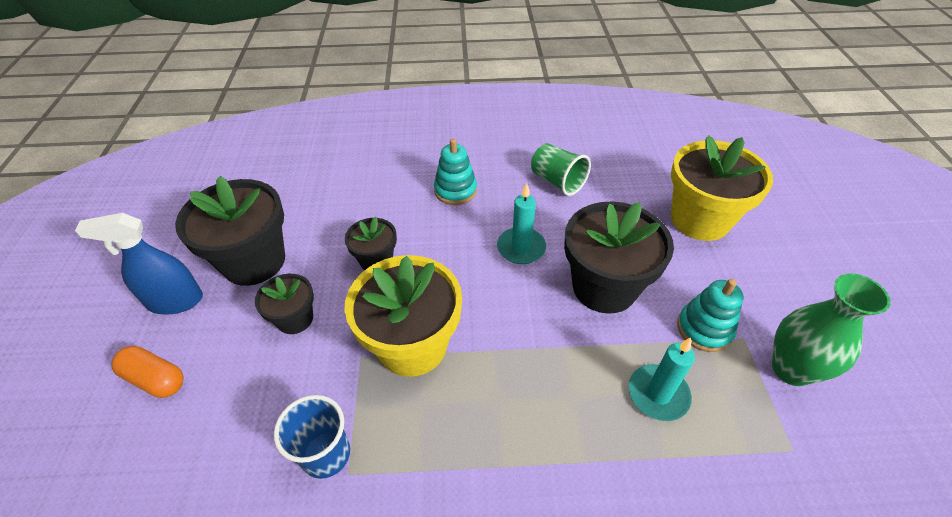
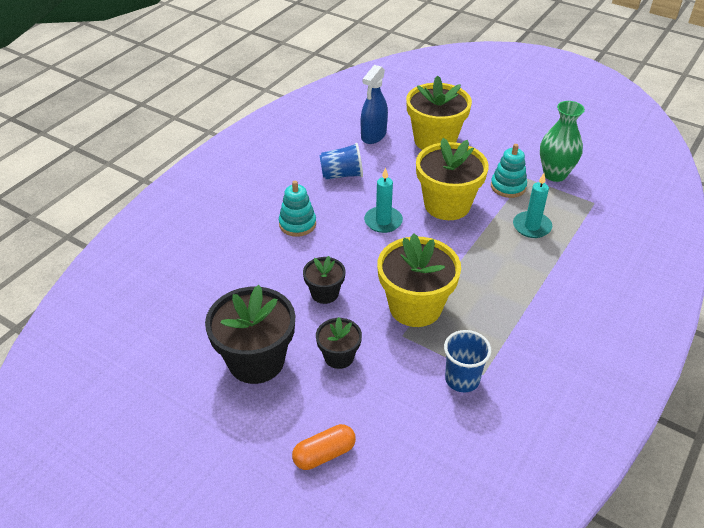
camera: 55 degrees left, 5 degrees down
(175, 301) = (253, 422): blue spray bottle -> blue spray bottle (373, 135)
(557, 181) = (342, 175): green cup -> blue cup
(604, 287) = (447, 205): black flower pot -> yellow flower pot

